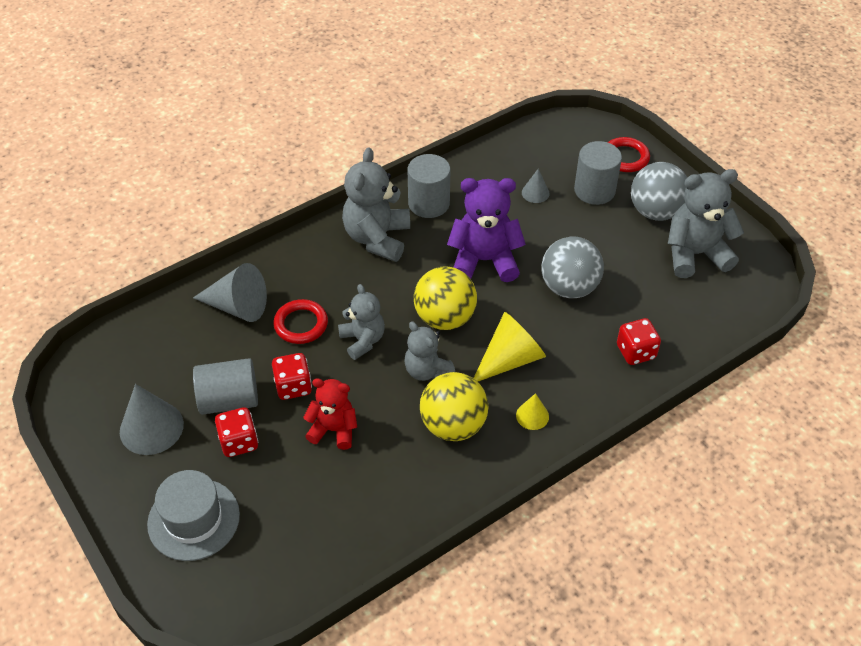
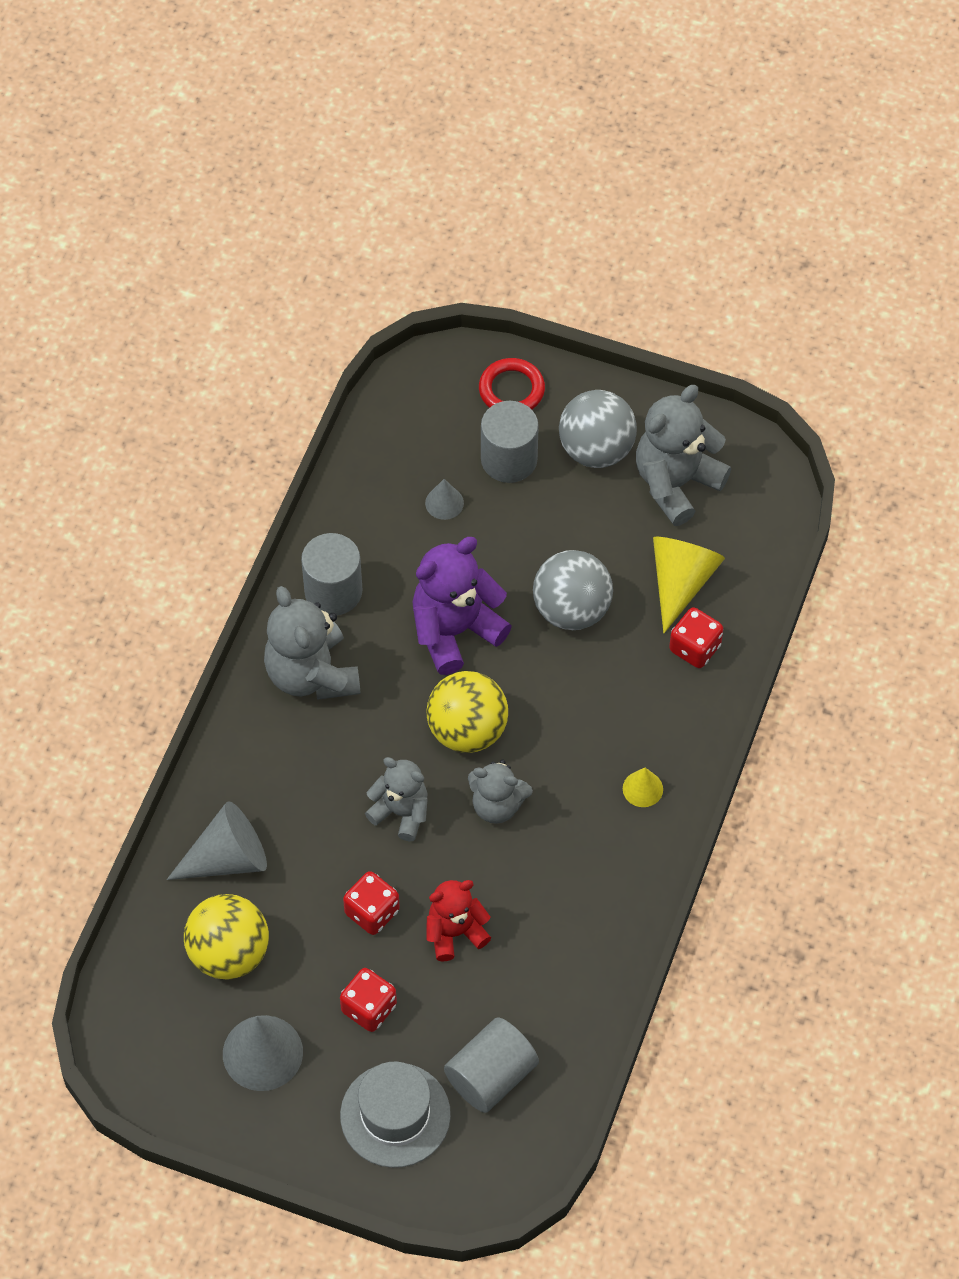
camera: 35 degrees left, 10 degrees up
(229, 400) = (317, 970): grey cylinder -> grey cylinder (491, 1076)
(301, 324) = (317, 835): red ring -> none
(453, 425) = (572, 850): yellow ball -> yellow ball (229, 953)
(510, 359) = (573, 737): yellow cone -> yellow cone (681, 582)

